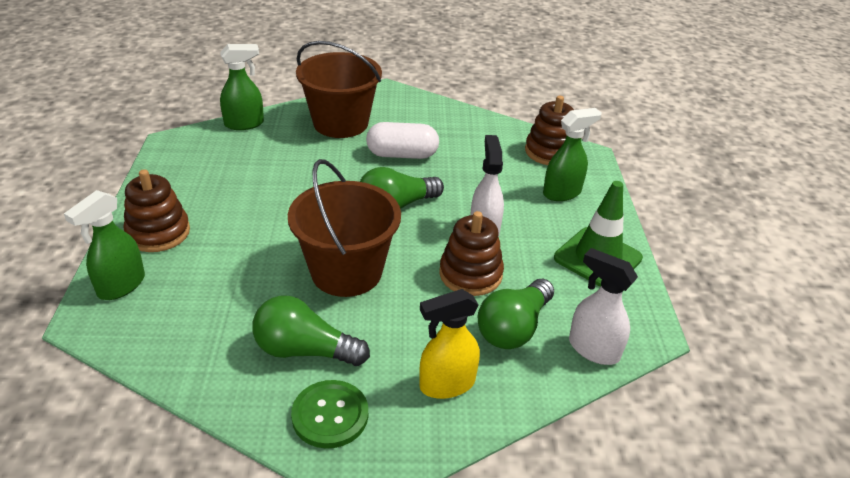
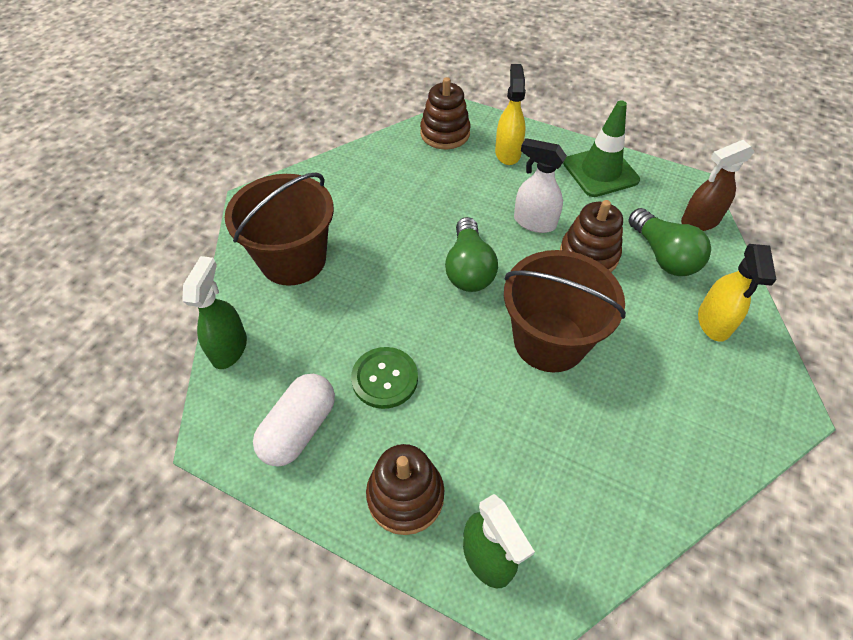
camera: 60 degrees left, 15 degrees up
(304, 350) = (646, 409): green light bulb -> none
(330, 415) = (729, 415): green button -> green button (384, 378)
(402, 155) = (385, 232): white capsule -> white capsule (299, 428)
(562, 193) = (507, 153): green spray bottle -> yellow spray bottle
(593, 349) = (699, 221): white spray bottle -> brown spray bottle

